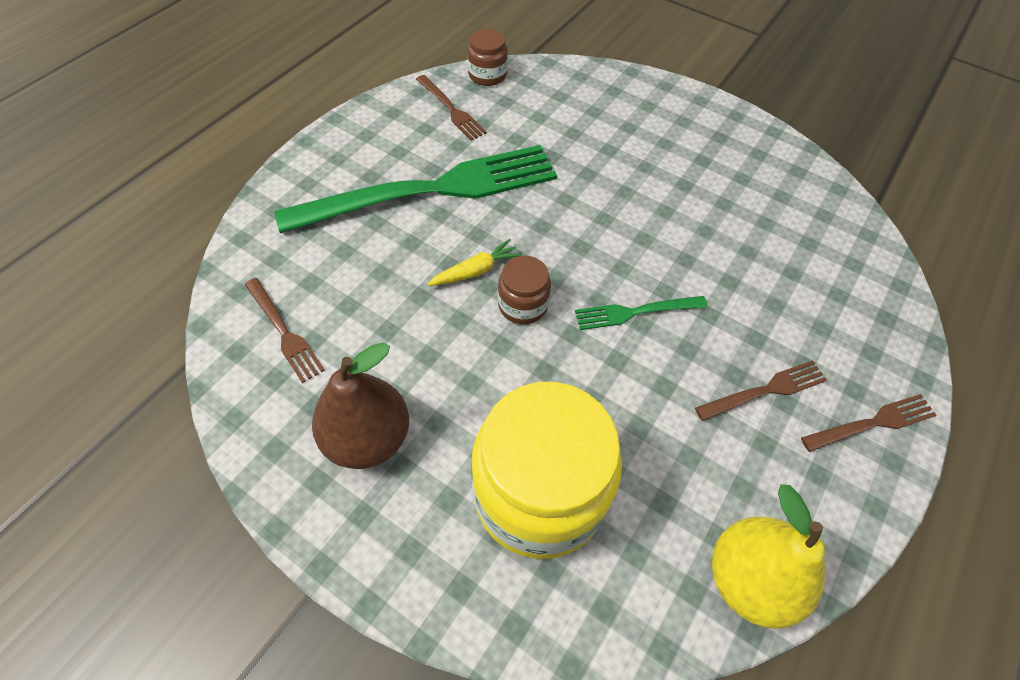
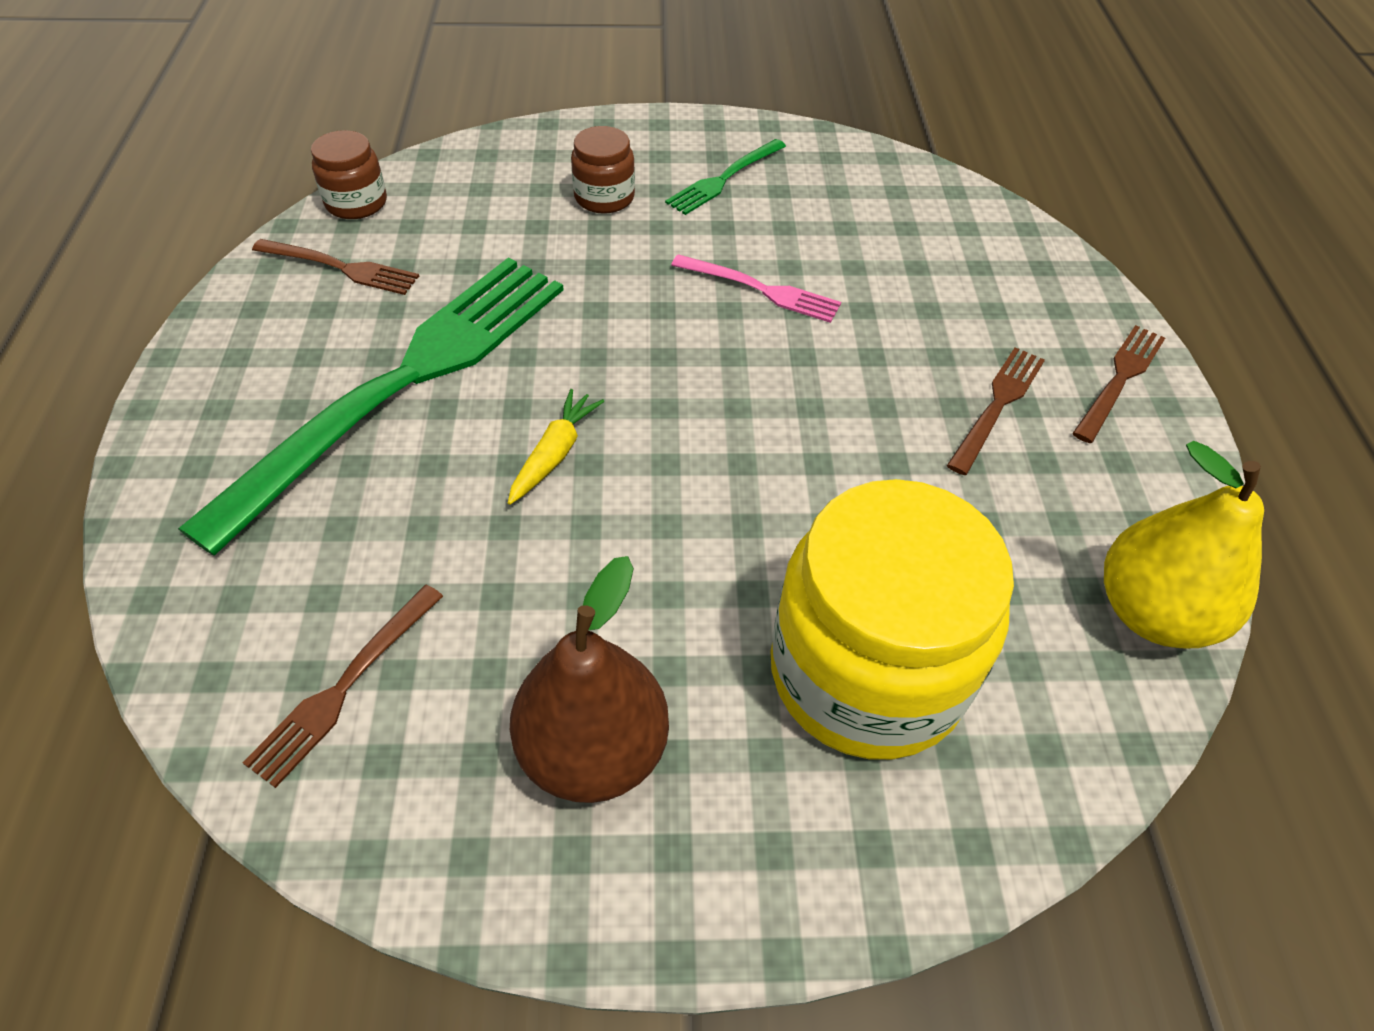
camera: 35 degrees left, 5 degrees down
(284, 332) = (343, 688): brown fork -> brown fork turned 105 degrees clockwise
(522, 305) = (652, 462): brown jar -> brown jar (604, 197)
(634, 312) = (791, 398): green fork -> green fork (723, 179)
(675, 237) = (762, 290): none -> pink fork

